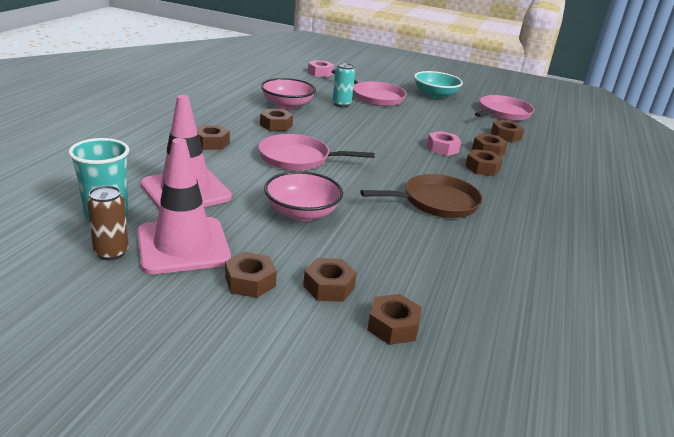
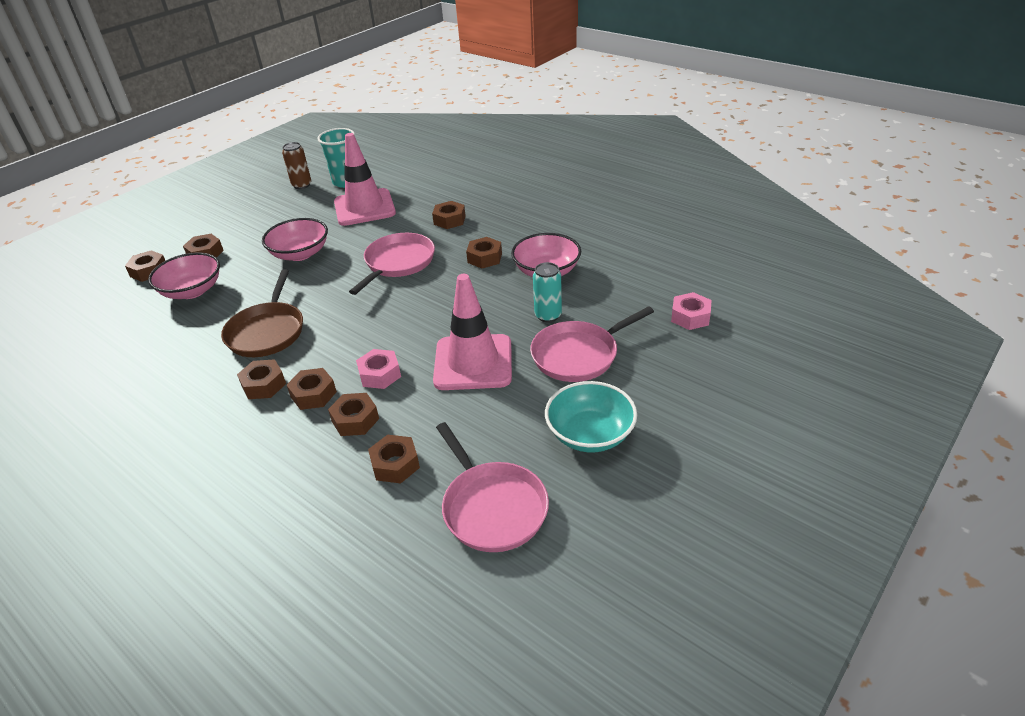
camera: 115 degrees right, 10 degrees up
(183, 245) = (292, 206): pink traffic cone -> pink traffic cone (473, 362)
(250, 282) = (235, 226): brown nut -> brown nut (264, 385)
(409, 268) = (192, 291): none -> pink bowl

